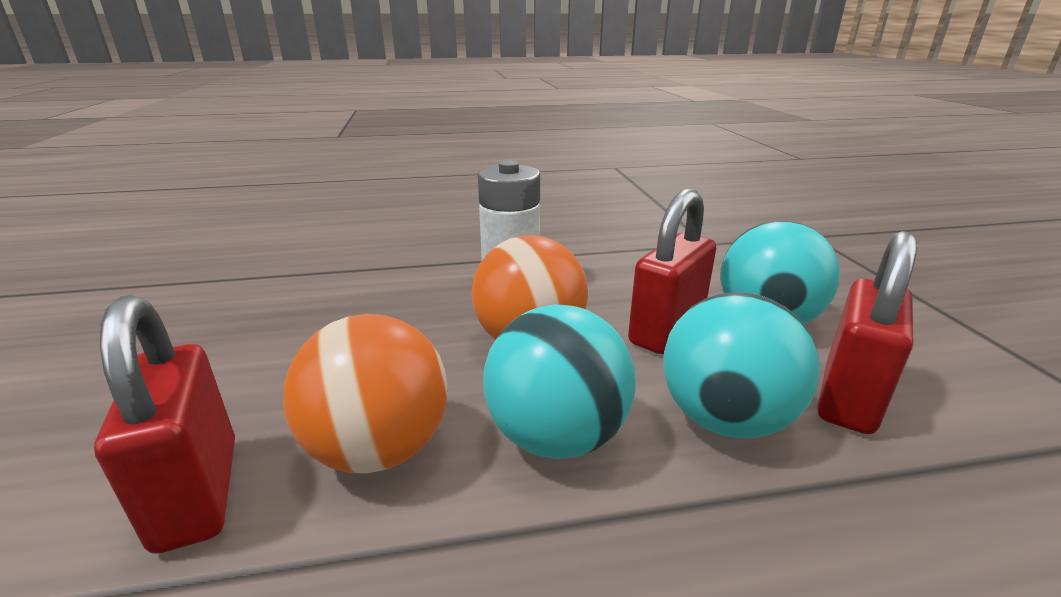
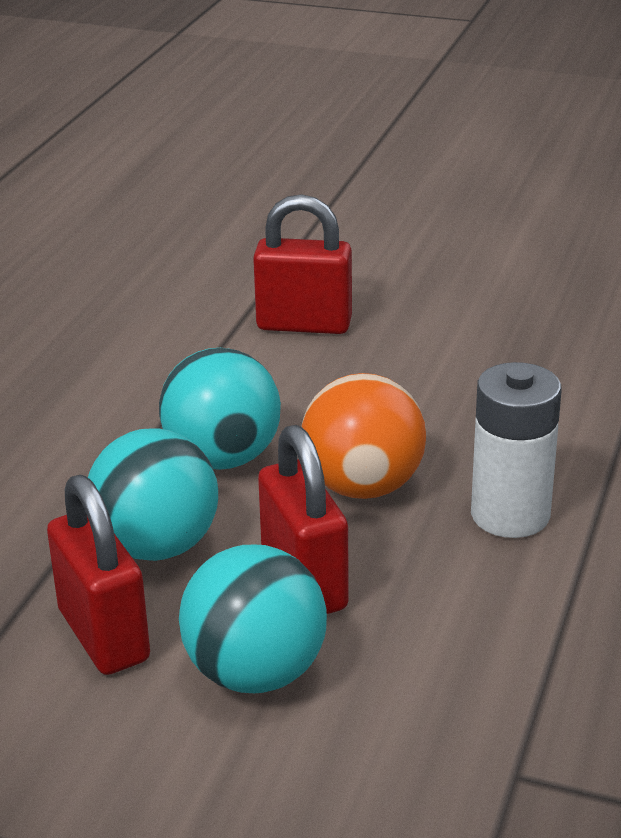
camera: 120 degrees right, 5 degrees up
(379, 449) = (283, 385): orange ball -> none

